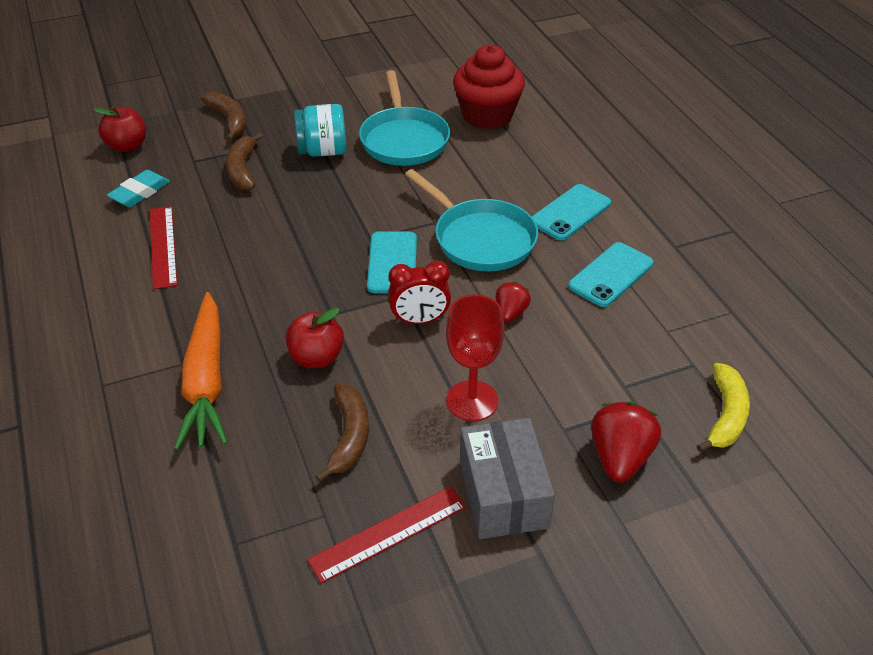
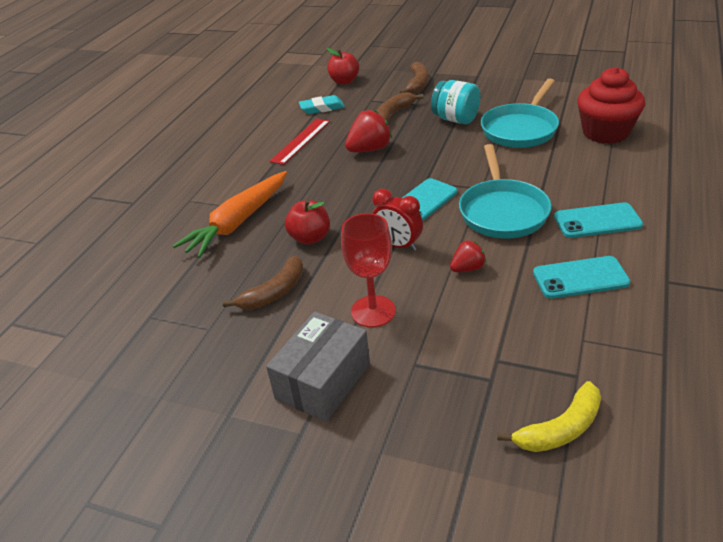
camera: 45 degrees right, 5 degrees down
(388, 533) = (229, 361): red ruler -> none
(620, 458) = (433, 407): red strawberry -> red strawberry (369, 149)

